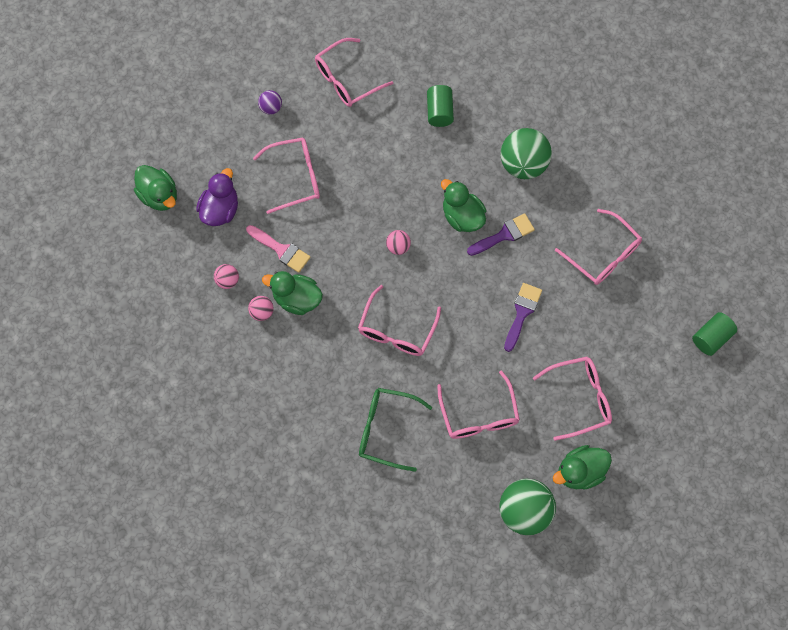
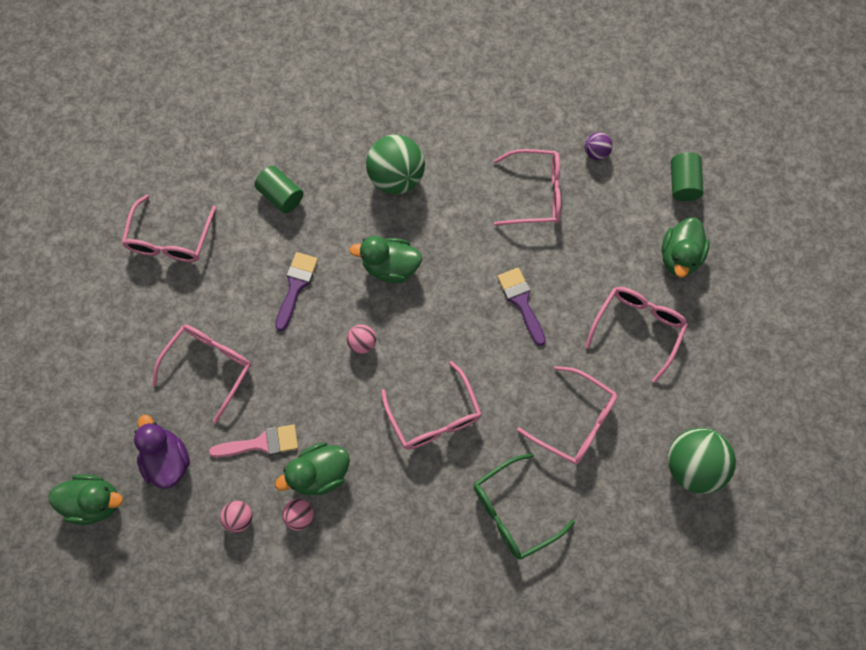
camera: 45 degrees left, 0 degrees up
(271, 108) = (124, 325): purple ball -> purple ball (596, 152)
(504, 235) = (441, 250): purple brush -> purple brush (296, 286)
(580, 471) = (699, 388): green duck -> green duck (679, 256)

